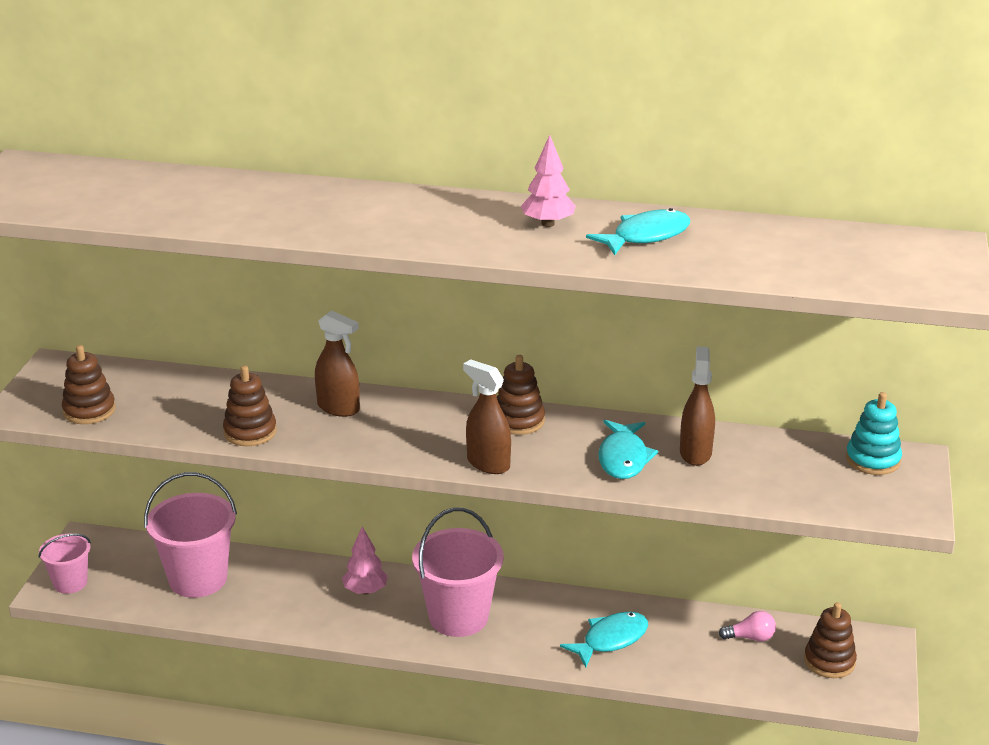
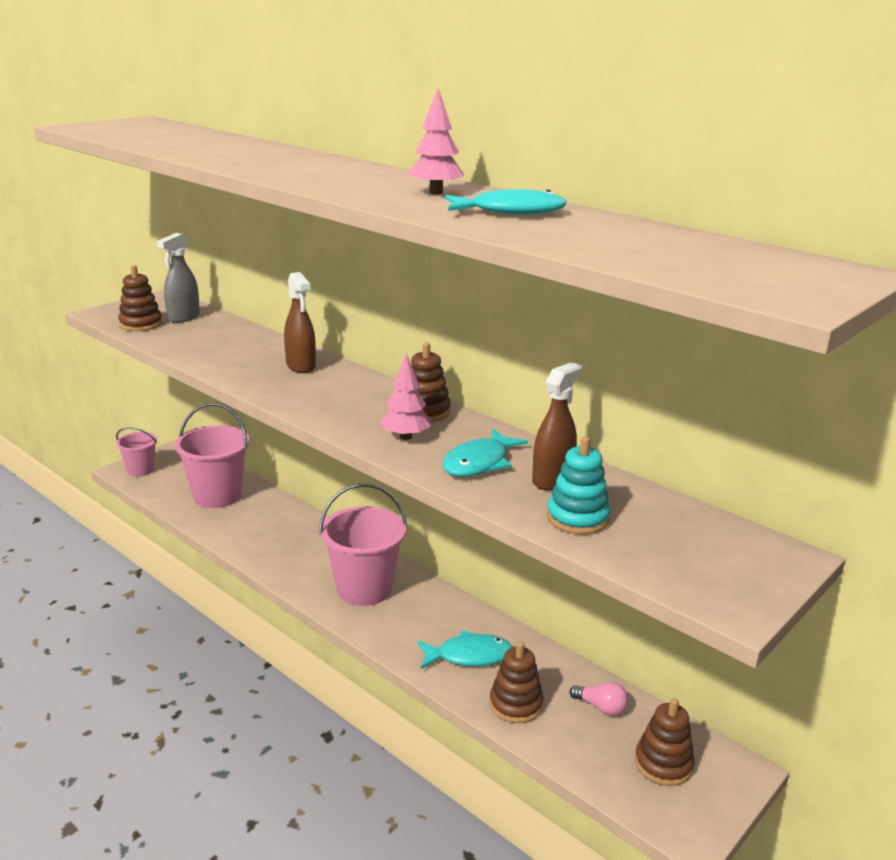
camera: 30 degrees right, 5 degrees down
(123, 385) = (183, 317): none -> grey spray bottle
(250, 432) = (218, 362): brown stacking toy -> brown stacking toy (515, 704)
(365, 590) = (317, 544): pink tree -> pink tree (405, 437)
(488, 463) = (358, 431): brown spray bottle -> none
(873, 460) = (737, 543): turquoise stacking toy -> turquoise stacking toy (577, 518)

